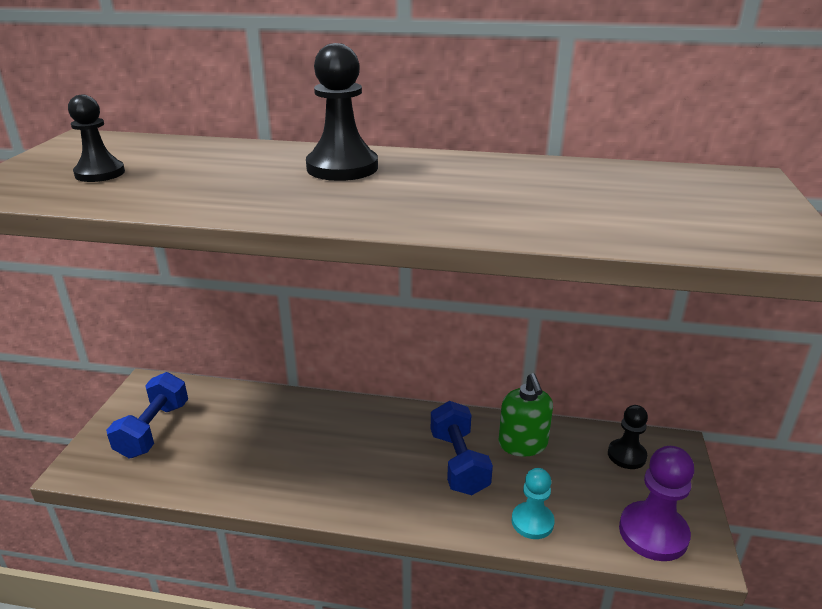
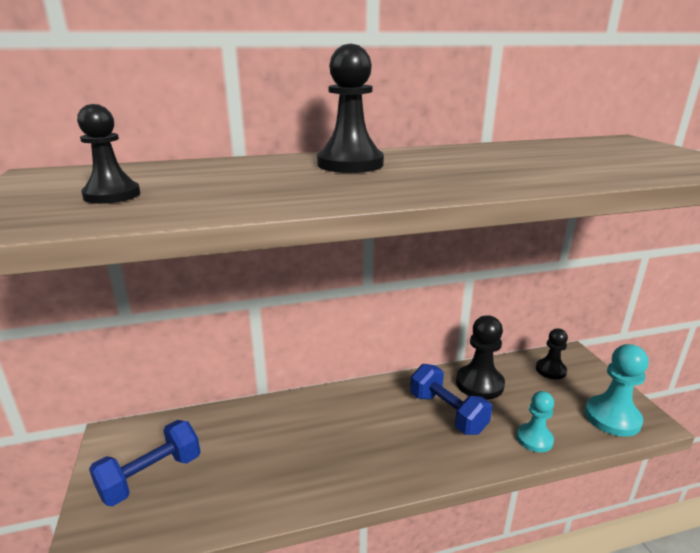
camera: 25 degrees left, 5 degrees down
(153, 430) = (151, 476): blue dumbbell -> blue dumbbell turned 60 degrees clockwise
(523, 444) = (479, 384): green soap dispenser -> black pawn
(653, 533) = (612, 417): purple pawn -> turquoise pawn

